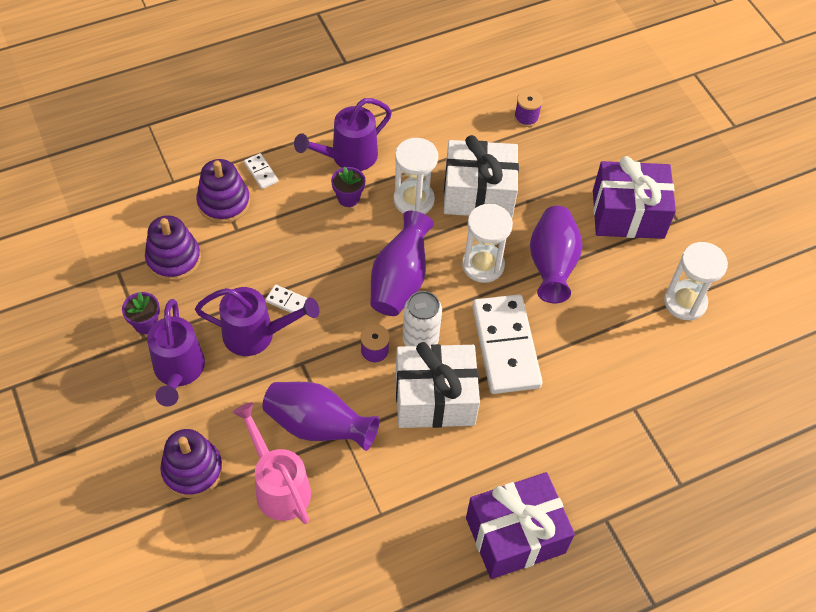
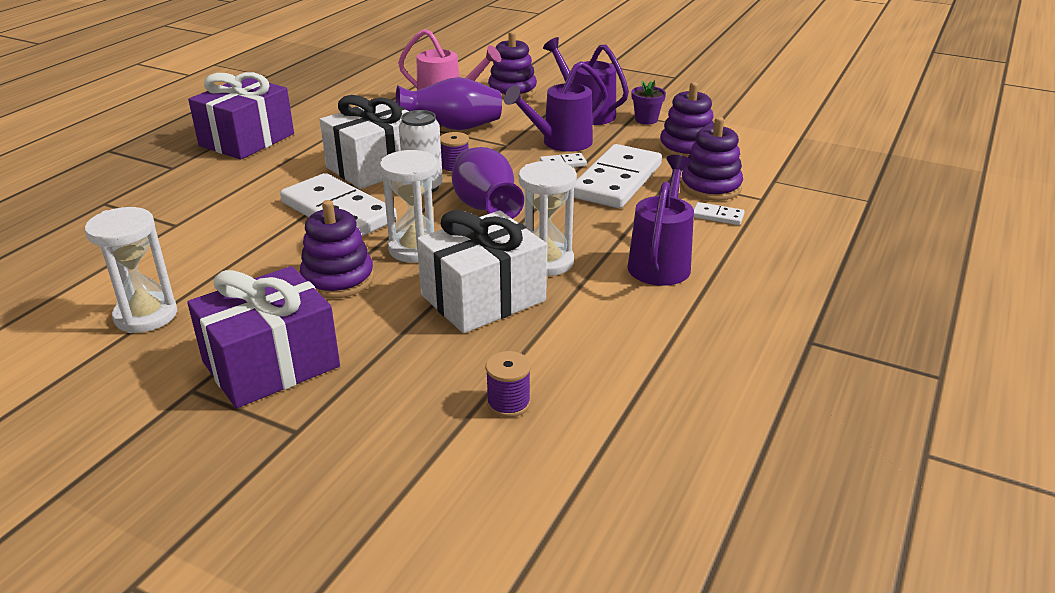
camera: 145 degrees right, 25 degrees down
(276, 252) = (617, 181): none -> white domino
(348, 198) = (611, 235): purple flower pot -> none
(552, 265) = (338, 279): purple vase -> purple stacking toy

